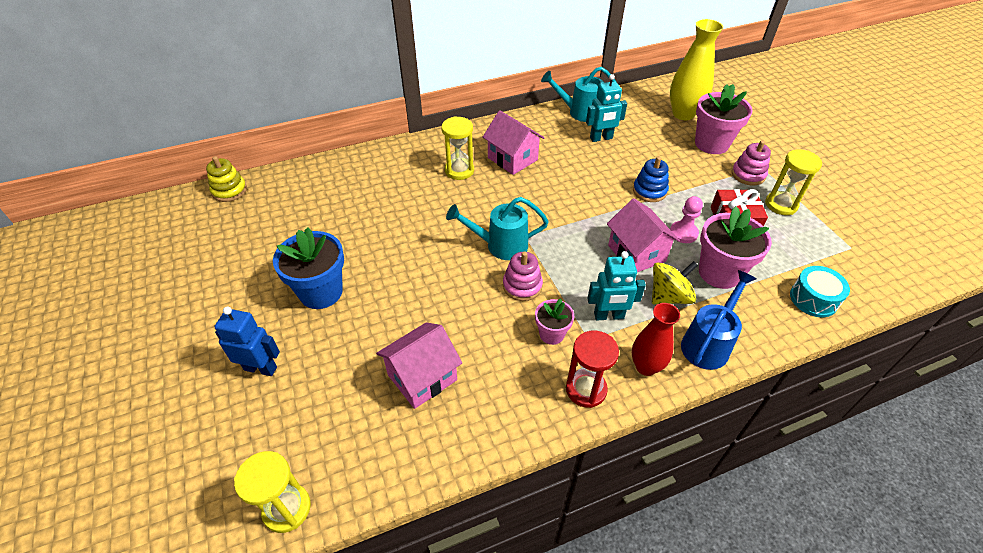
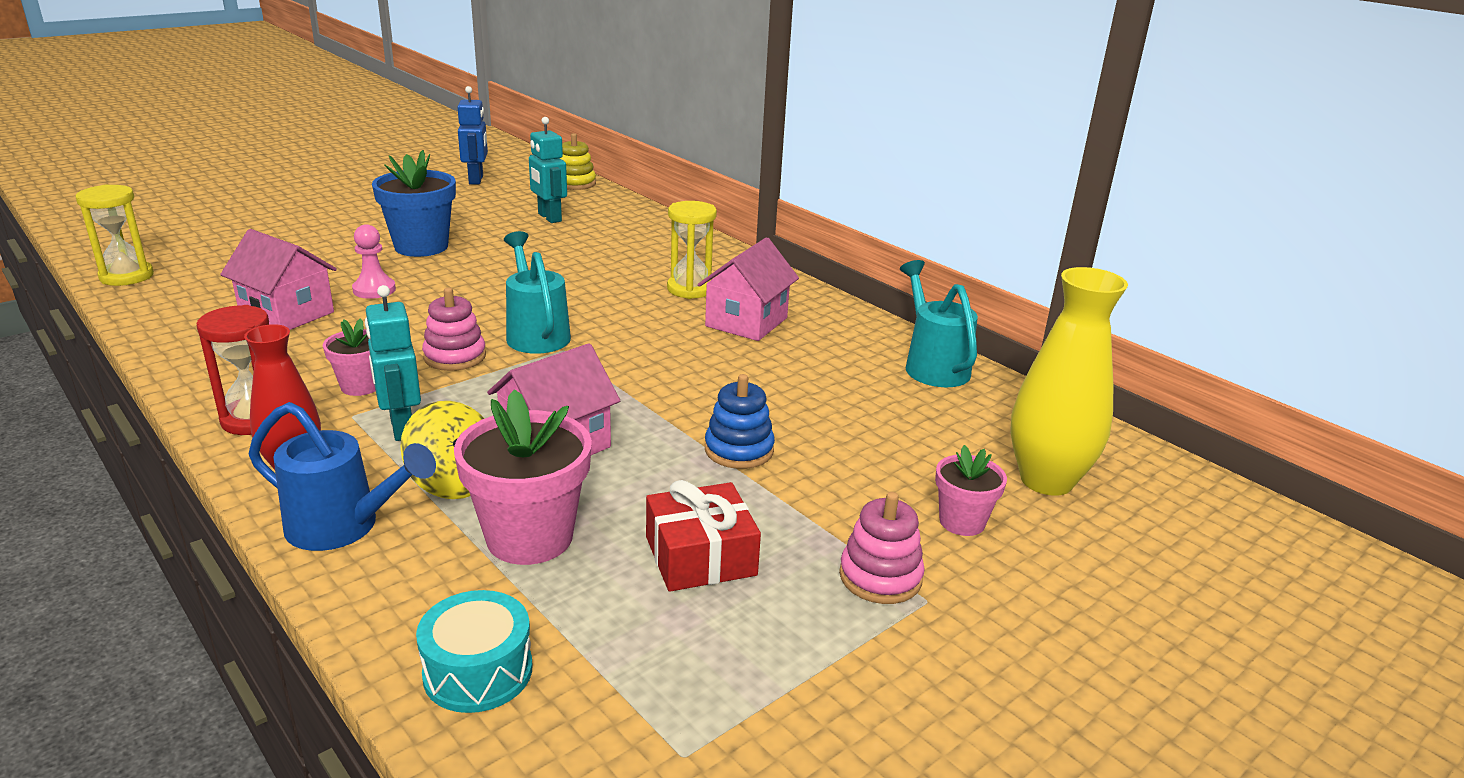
camera: 70 degrees right, 20 degrees down
(261, 368) = (307, 239): blue robot -> blue robot (476, 180)
(601, 138) = (867, 391): turquoise robot -> turquoise robot (549, 218)
(683, 233) = (631, 492): pink pawn -> pink pawn (374, 290)
(711, 144) = (962, 522): pink flower pot -> pink flower pot, size x0.56
(781, 205) = (794, 629): yellow hourglass -> none

